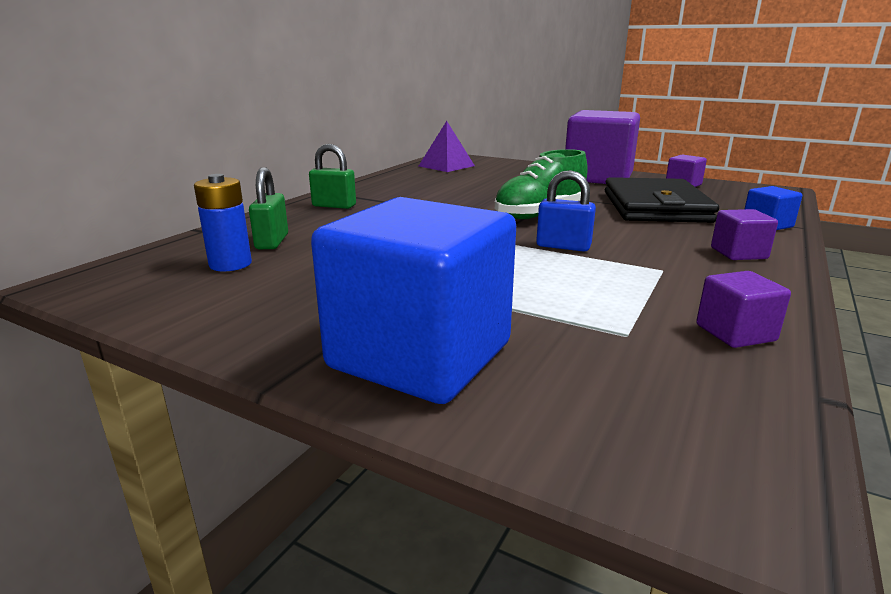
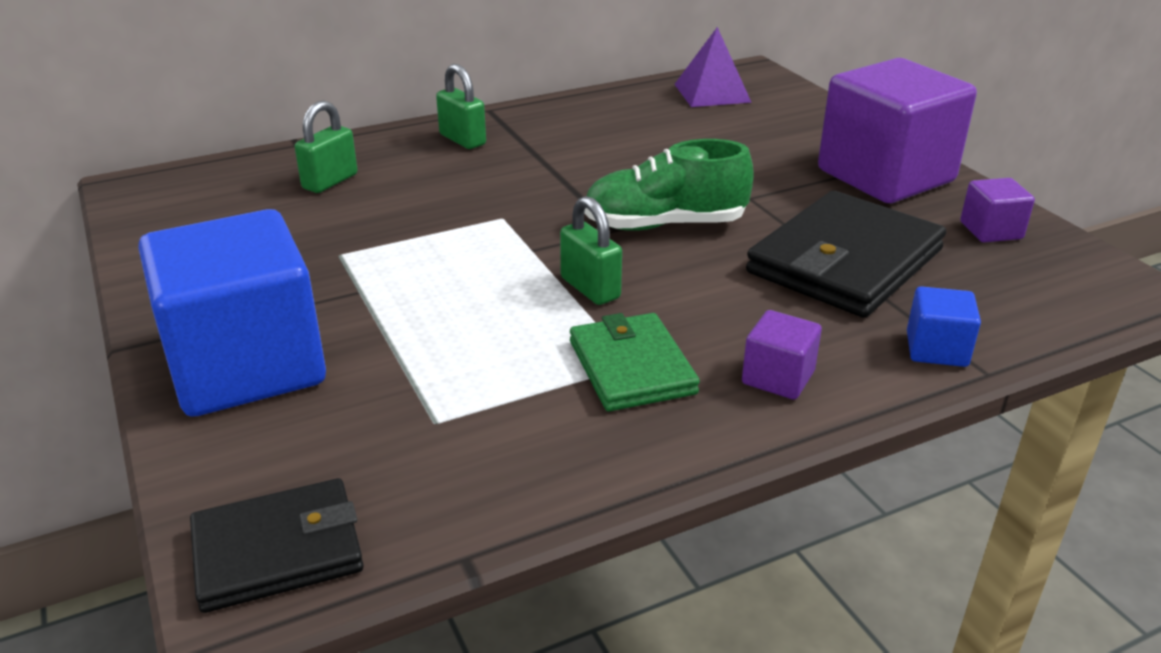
camera: 35 degrees right, 10 degrees up
(230, 264) = (259, 202): blue battery -> none
(563, 246) = (590, 288): blue padlock -> green padlock
(666, 271) = (631, 367): none -> green wallet
(710, 460) = (278, 550): none -> black wallet
(735, 333) = (534, 467): purple cube -> none

